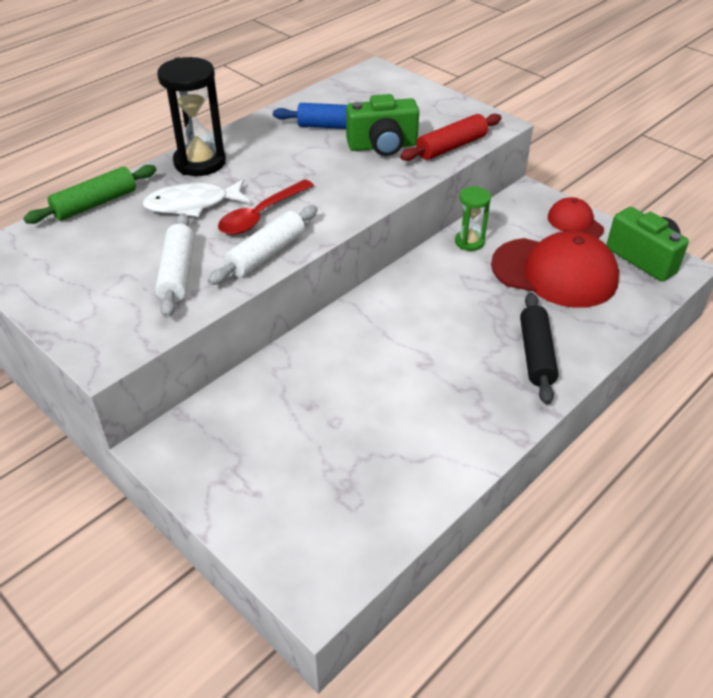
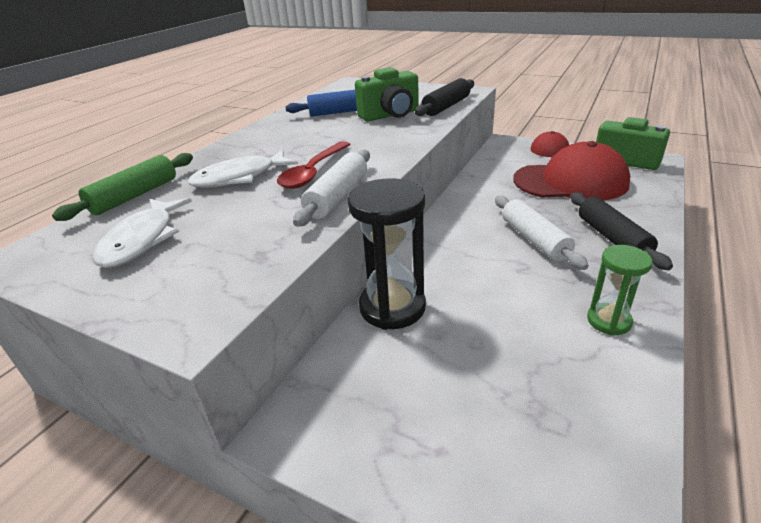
camera: 15 degrees left, 10 degrees down
(89, 260) = (142, 240): none -> white fish
(177, 273) = (250, 230): white rolling pin -> white rolling pin (534, 240)
(200, 162) = (232, 151): black hourglass -> black hourglass (392, 307)
(451, 147) = (446, 106): red rolling pin -> black rolling pin
(469, 242) = (486, 177): green hourglass -> green hourglass (609, 321)

